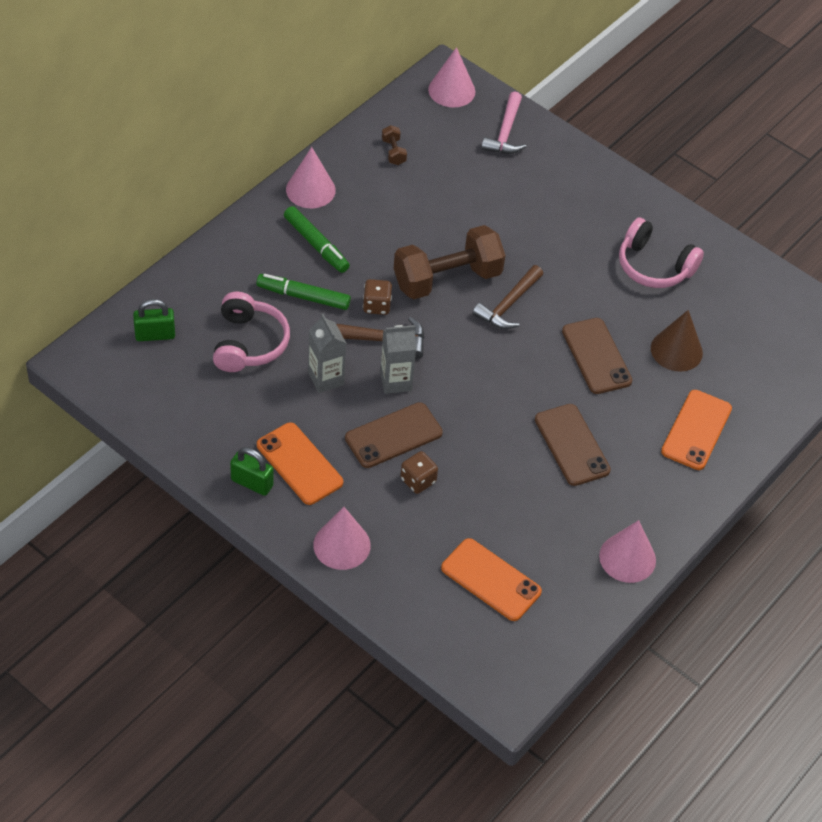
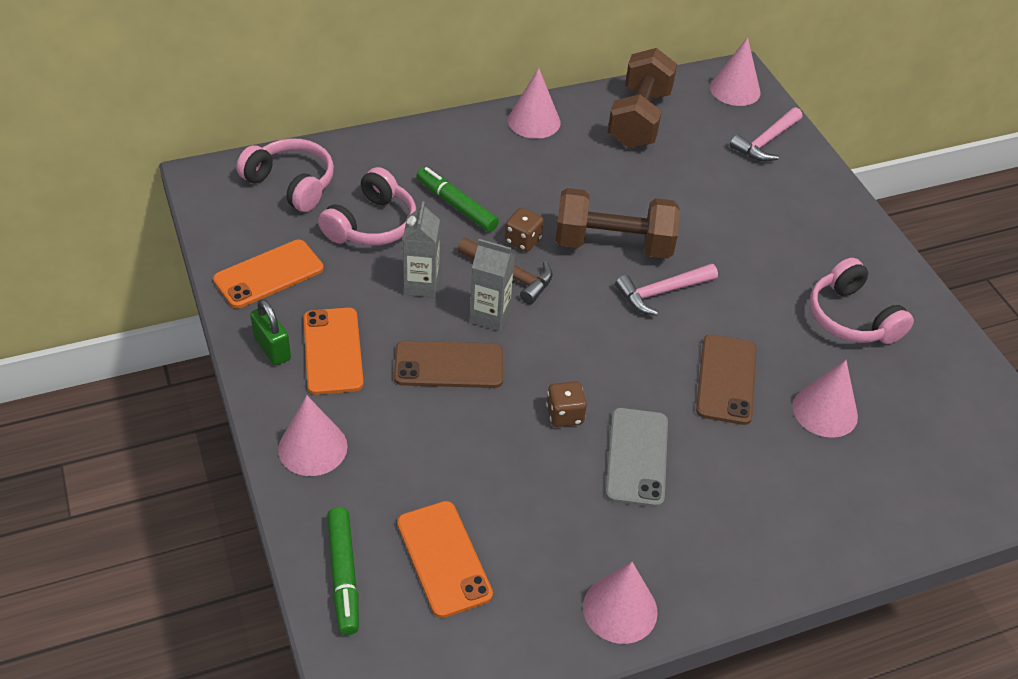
camera: 30 degrees right, 5 degrees down
(155, 335) = (291, 184): green padlock -> pink headphones
(316, 245) = (503, 167): green marker -> green marker (343, 575)
(393, 152) = (639, 119): brown dumbbell -> brown dumbbell, size x2.48
(418, 480) = (441, 419): brown dice -> brown dice (564, 415)
(508, 304) = (662, 292): brown hammer -> pink hammer
(572, 445) = (637, 457): brown phone -> grey phone
(676, 350) = (825, 411): brown cone -> pink cone
(696, 430) = (796, 504): orange phone -> orange phone (269, 274)

